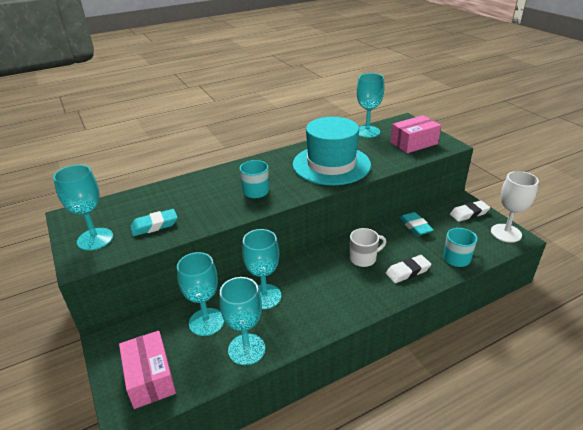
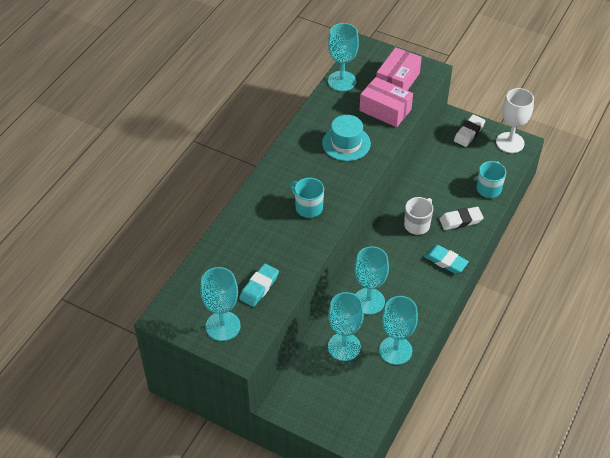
camera: 35 degrees left, 15 degrees up
(150, 377) = (346, 409): pink box -> pink box (385, 110)
(331, 164) = (346, 143): turquoise hat -> turquoise hat, size x0.58
(407, 271) = (460, 220): white eraser -> white eraser turned 45 degrees clockwise
(415, 226) = (434, 169): turquoise eraser -> turquoise eraser (445, 261)

